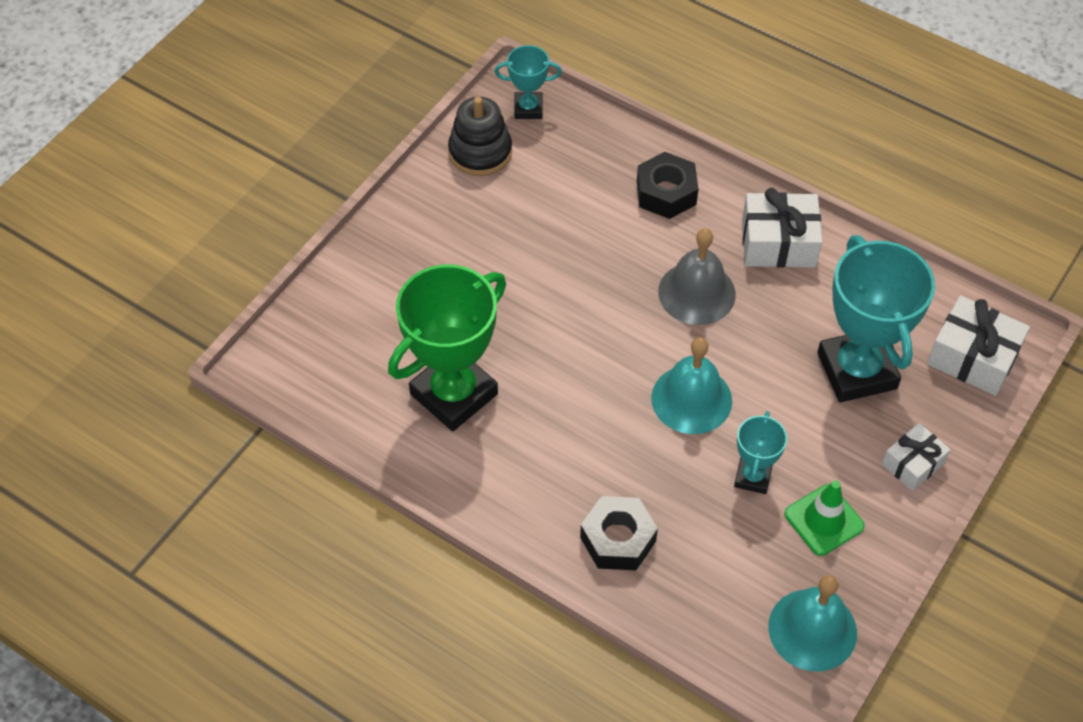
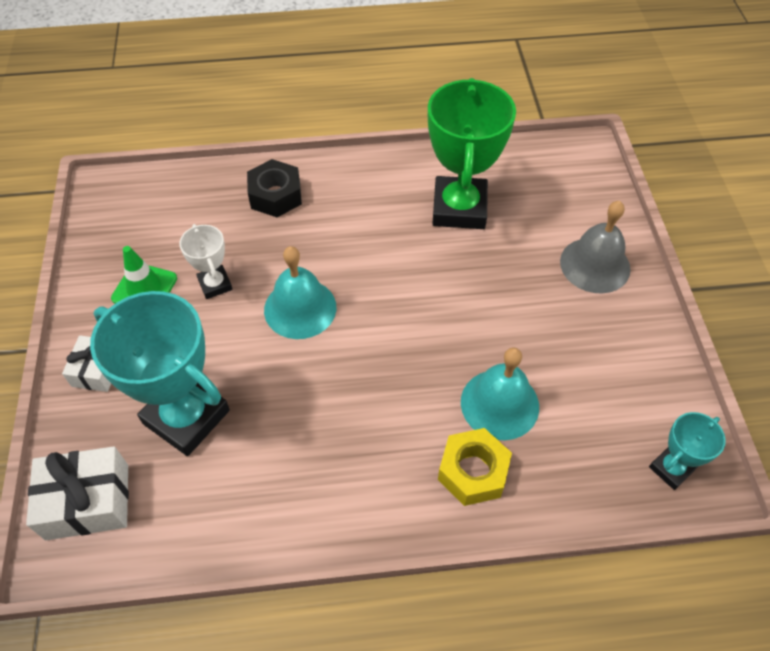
camera: 140 degrees right, 0 degrees up
(480, 152) = (653, 393): black stacking toy -> none
(666, 193) = (473, 471): black nut -> yellow nut
(696, 293) = (365, 394): grey bell -> grey bell (595, 265)
(752, 477) = (215, 284): turquoise trophy -> white trophy
(778, 243) = (335, 494): white gift -> none
(812, 629) = (113, 221): turquoise bell -> turquoise bell (499, 404)

